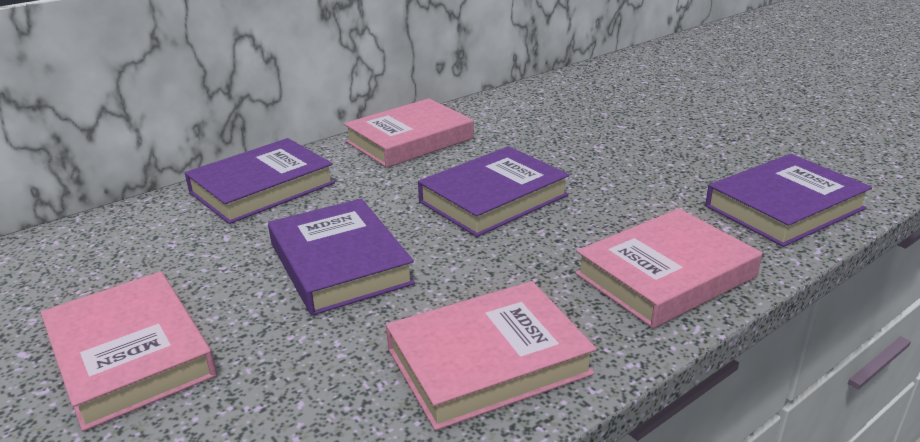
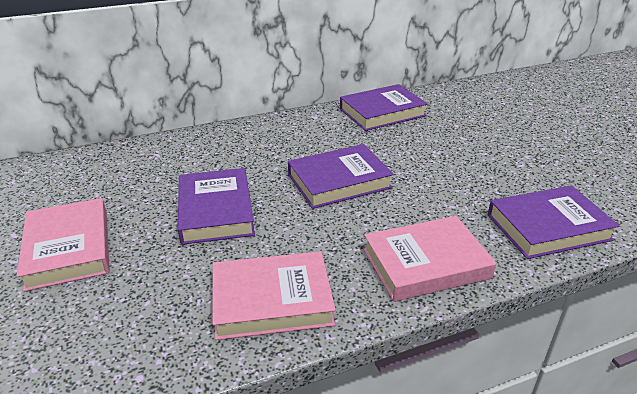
camera: 15 degrees right, 5 degrees up
(262, 188) = (195, 146): purple book -> purple book (382, 112)
(409, 140) = (306, 126): pink book -> none

